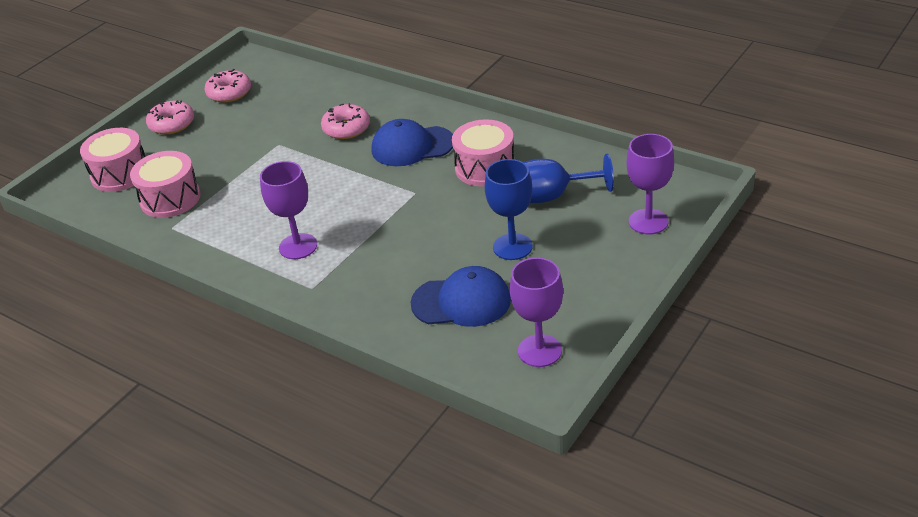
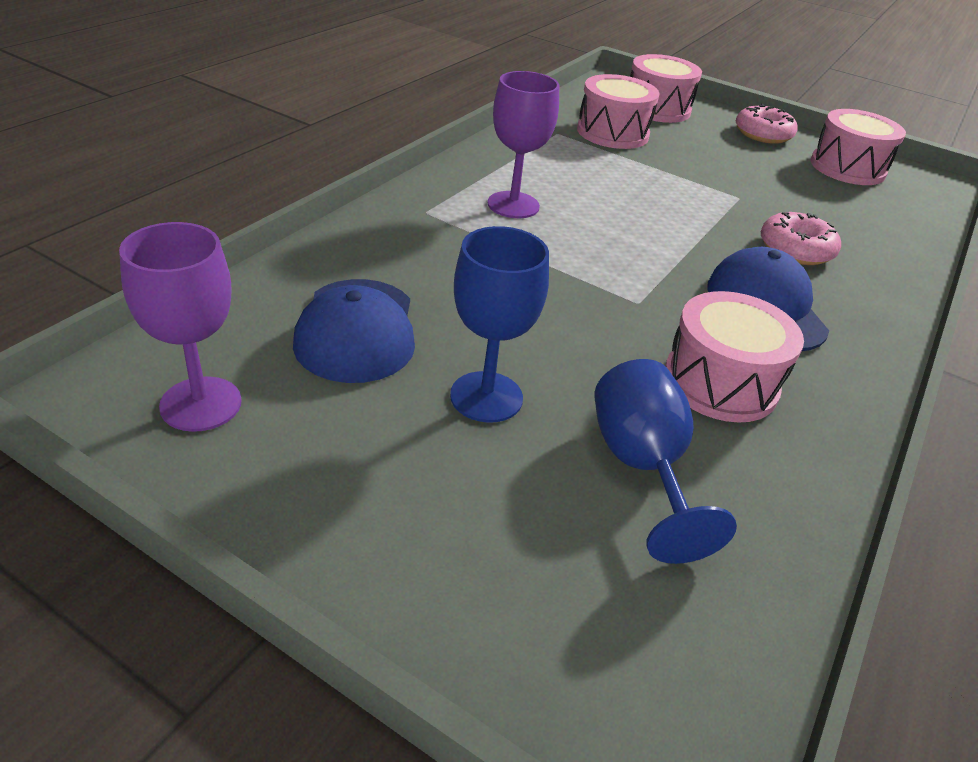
camera: 80 degrees right, 0 degrees up
(229, 93) = (847, 168): pink donut -> pink drum
(648, 221) = (551, 625): purple goblet -> none

